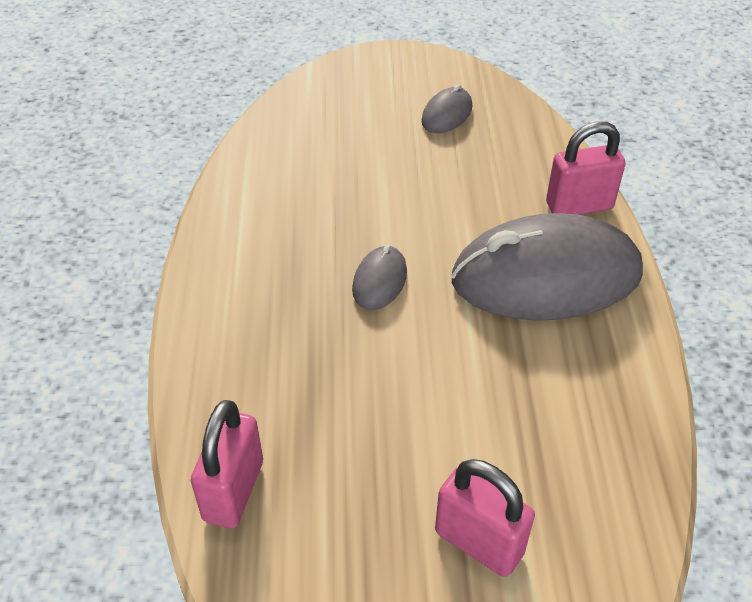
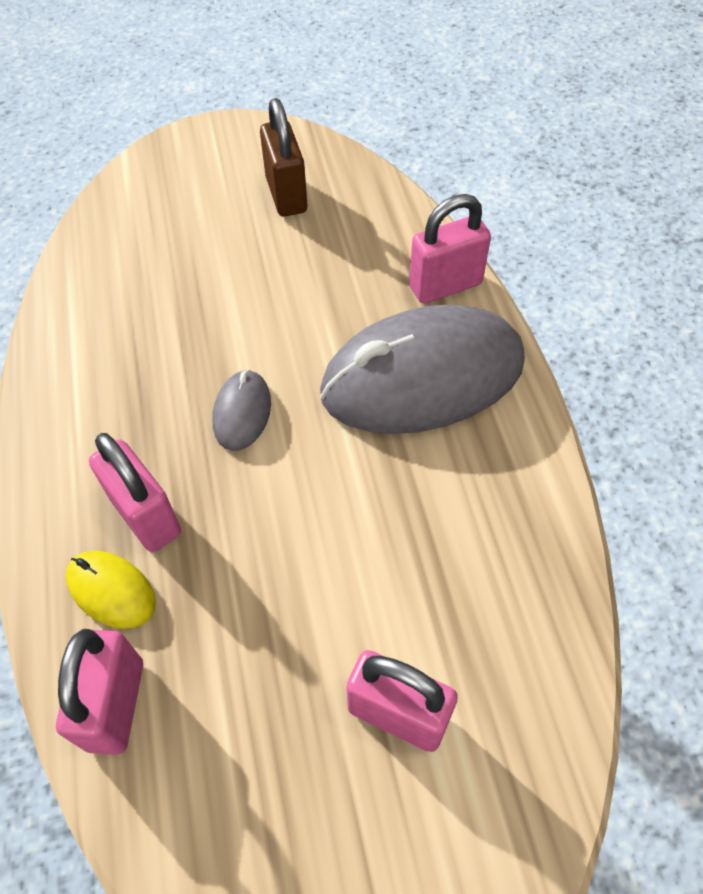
camera: 10 degrees left, 10 degrees up
(244, 402) = (111, 590): none -> yellow mouse
(283, 349) = (146, 516): none -> pink padlock
(447, 114) = (286, 195): grey mouse -> brown padlock

